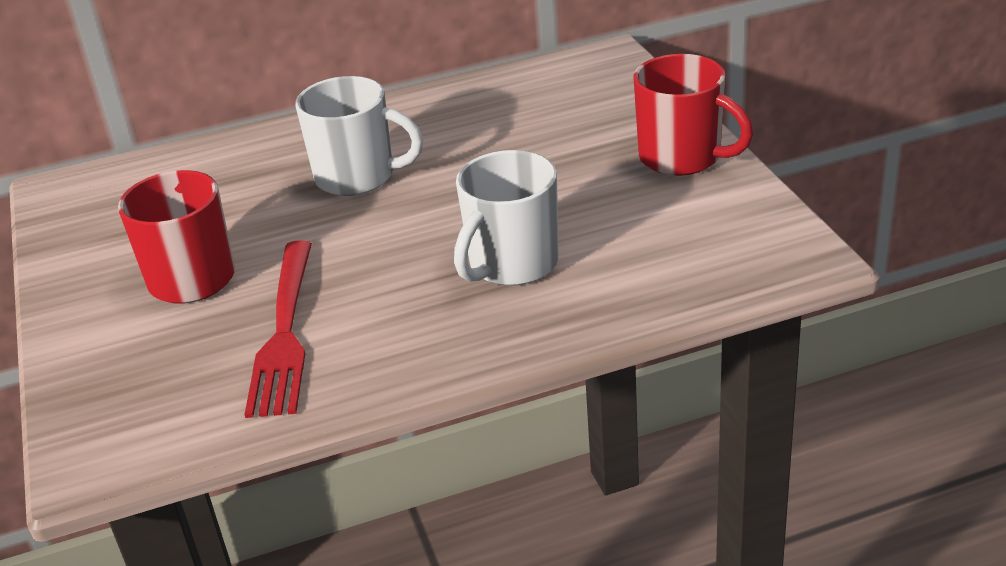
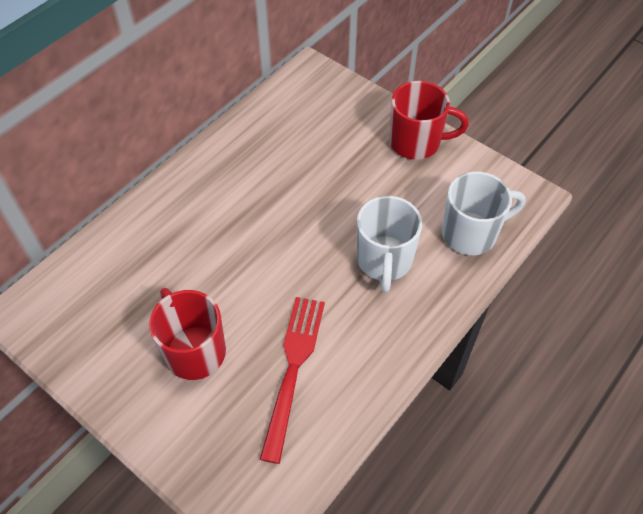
camera: 35 degrees left, 20 degrees up
(285, 332) = (293, 369): red fork -> red fork turned 135 degrees counterclockwise
(358, 177) = (233, 225): white mug -> white mug (471, 233)

